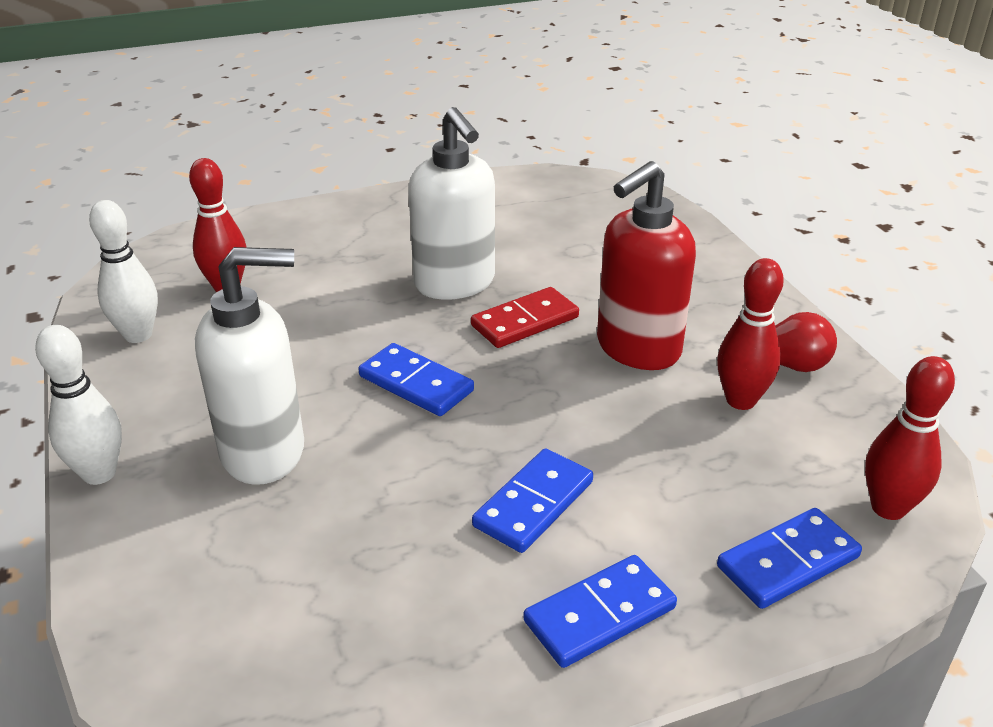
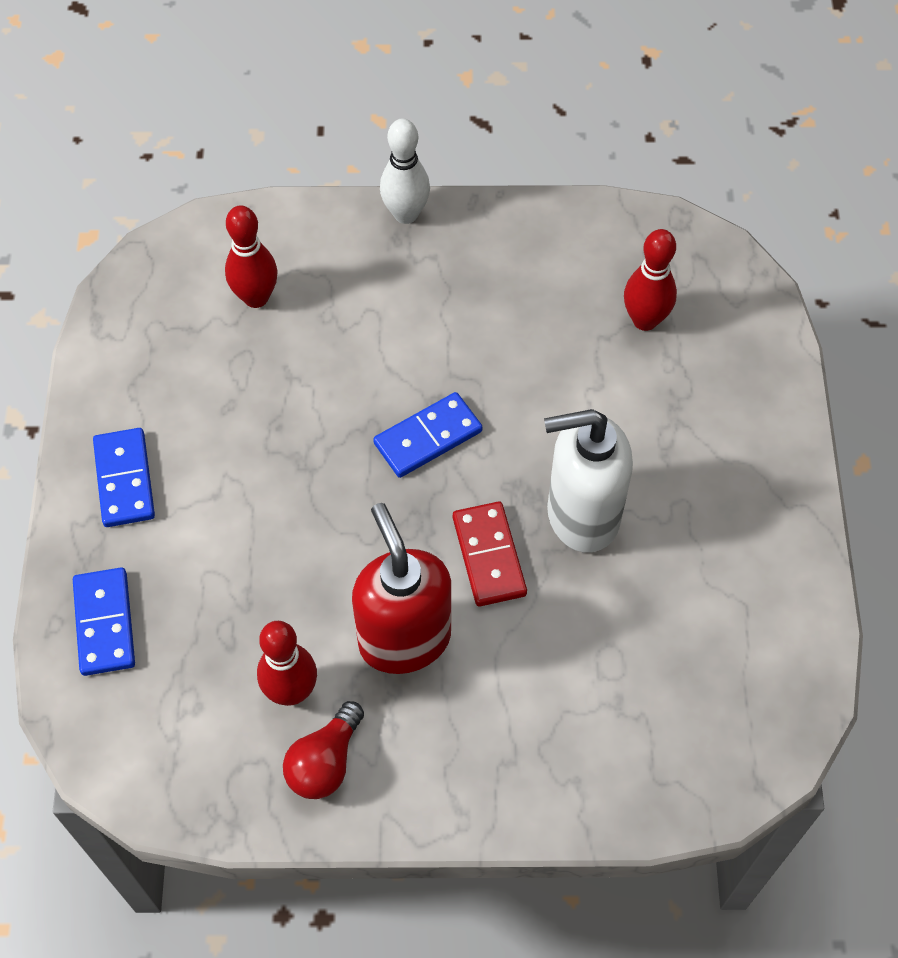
camera: 110 degrees right, 25 degrees up
(138, 335) = (586, 247): white bowling pin -> none
(264, 452) = (384, 315): white soap dispenser -> none
(534, 504) = (244, 477): blue domino -> none
(888, 508) = (115, 732): red bowling pin -> red bowling pin (256, 297)

